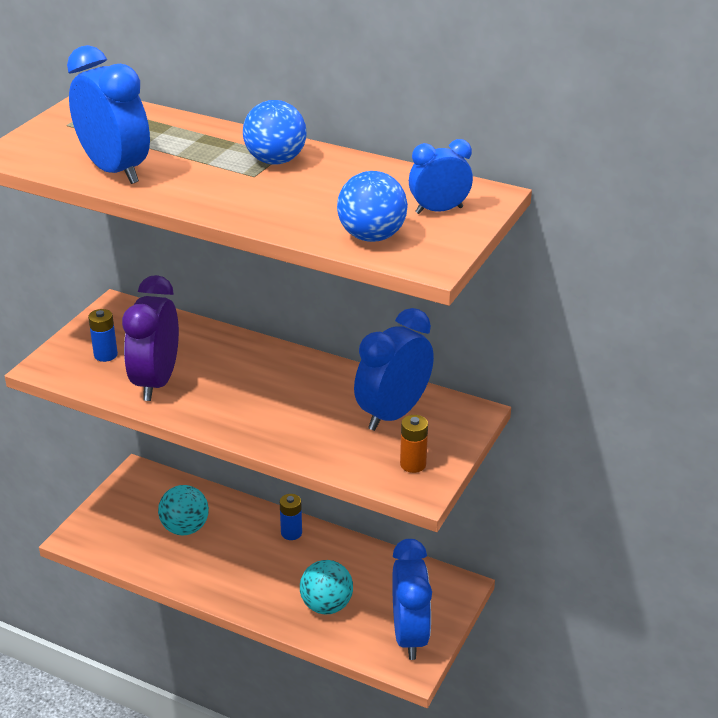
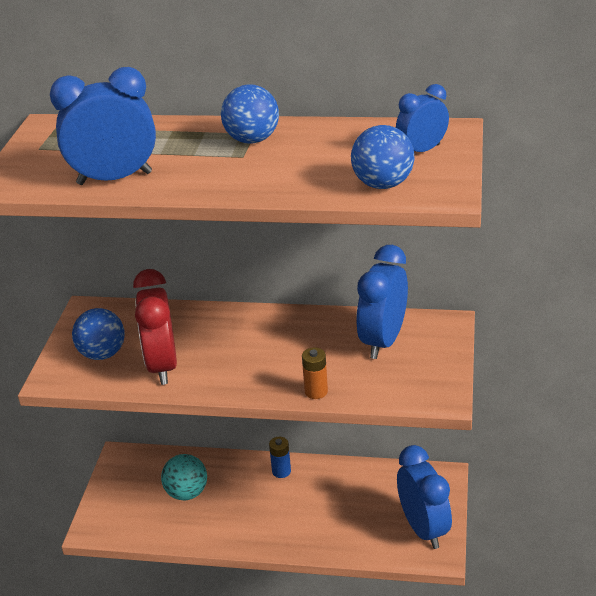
camera: 15 degrees left, 0 degrees up
(105, 355) = (102, 354): blue battery -> blue ball
(115, 170) = (114, 178): blue clock -> blue clock turned 45 degrees counterclockwise
(156, 382) = (162, 366): purple clock -> red clock
(326, 605) = (342, 524): turquoise ball -> none
(413, 464) = (424, 378): orange battery -> orange battery (316, 391)

